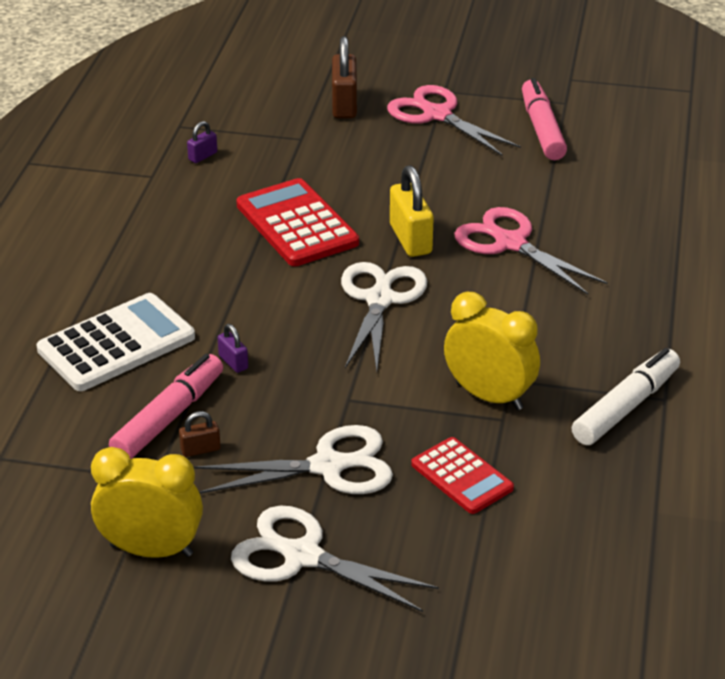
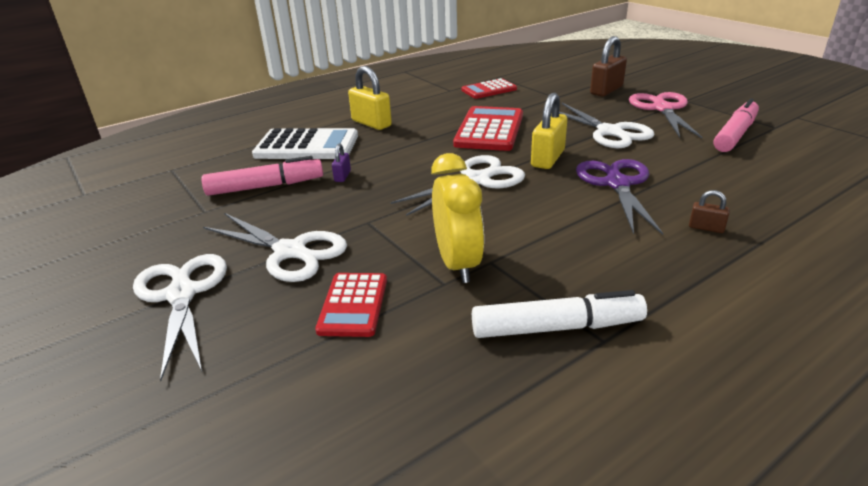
camera: 45 degrees right, 5 degrees down
(139, 274) = (371, 123): none -> yellow padlock
(151, 550) = (133, 244): yellow clock -> none
(200, 449) = (249, 208): brown padlock -> brown padlock (706, 228)
(203, 156) = (489, 90): purple padlock -> red calculator
(425, 174) = (609, 132): none -> white scissors
(510, 243) = (617, 184): pink scissors -> purple scissors

